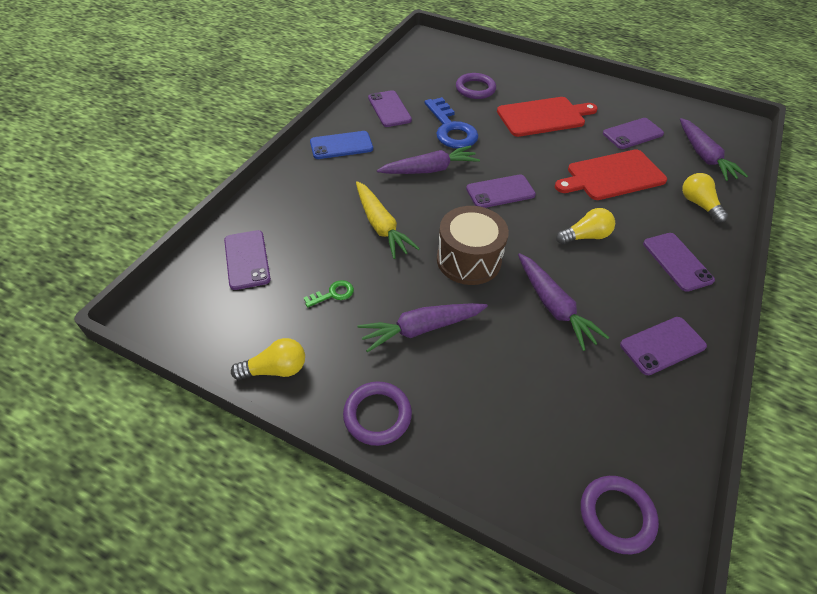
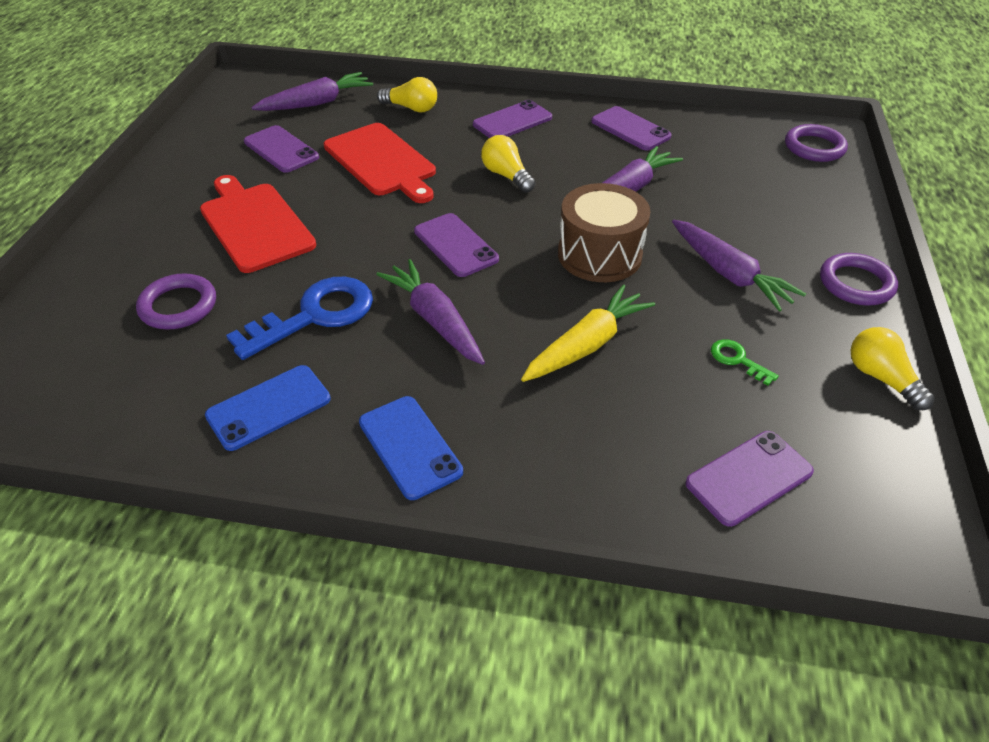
camera: 105 degrees left, 5 degrees down
(389, 109) = (269, 407): purple phone -> blue phone
(698, 204) = (411, 108): yellow light bulb -> yellow light bulb turned 120 degrees counterclockwise

